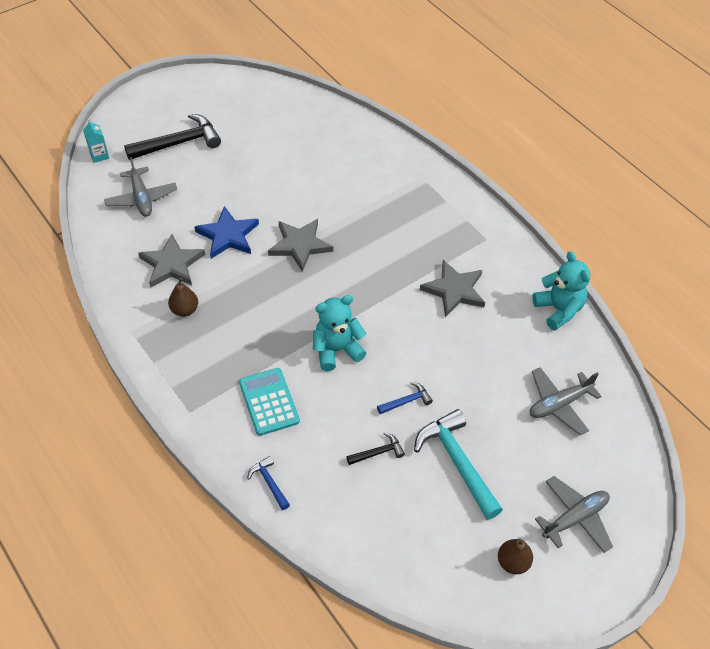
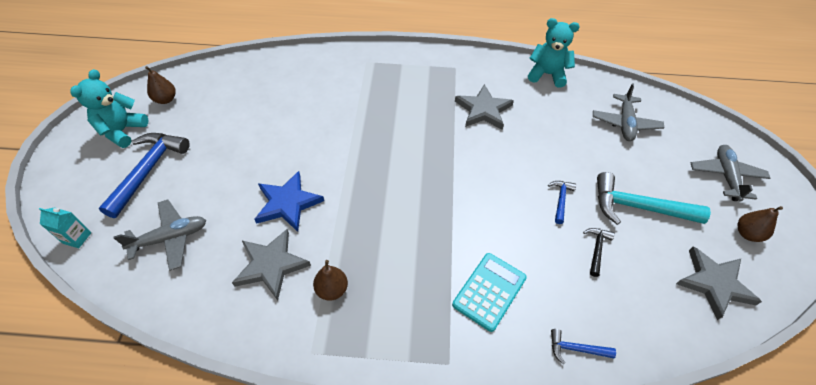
camera: 50 degrees left, 0 degrees up
(141, 198) = (170, 238): grey plane -> grey plane turned 45 degrees counterclockwise
(179, 143) = (148, 170): black hammer -> blue hammer
(245, 98) = (166, 99): none -> brown pear
(269, 402) = (489, 291): turquoise calculator -> turquoise calculator turned 105 degrees clockwise
(300, 245) = (351, 165): grey star -> grey star (714, 283)
(337, 350) = (476, 210): turquoise teddy bear -> turquoise teddy bear (122, 131)

